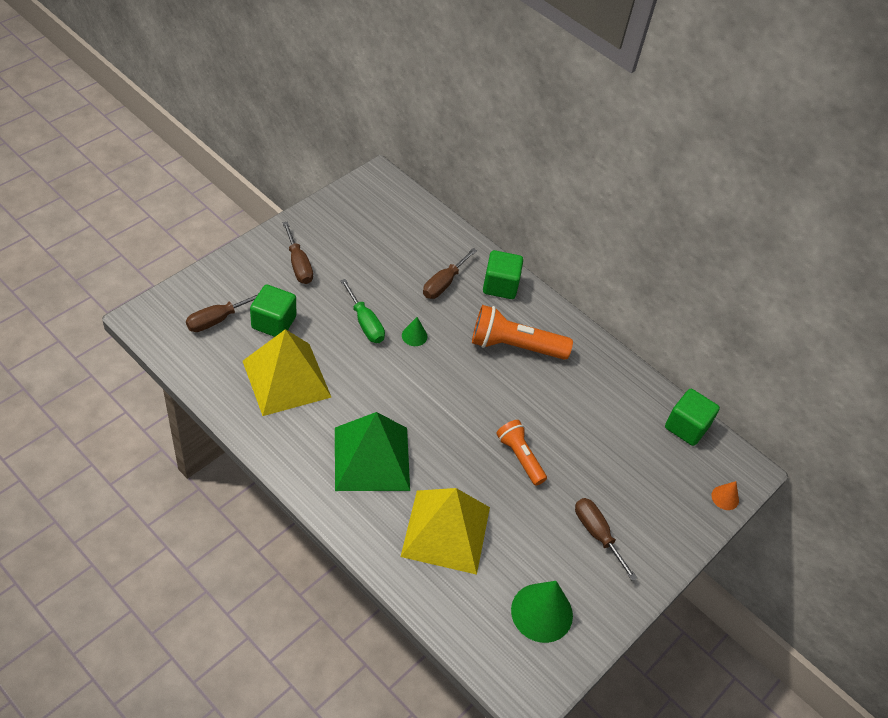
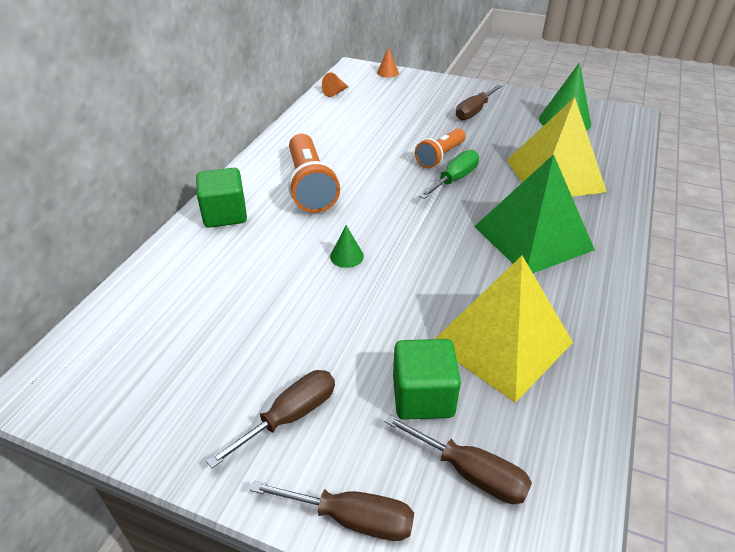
camera: 105 degrees left, 10 degrees down
(365, 323) = (356, 303): green screwdriver -> green screwdriver (454, 179)
(443, 283) = (245, 257): brown screwdriver -> brown screwdriver (352, 518)
(686, 427) = (335, 93): green cube -> orange cone

